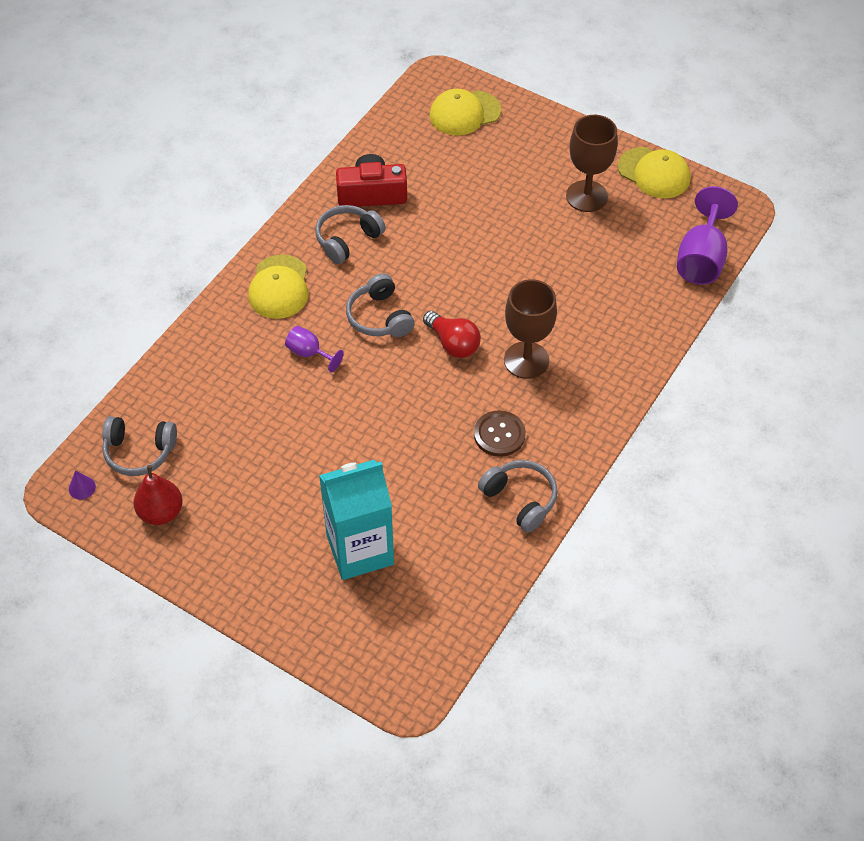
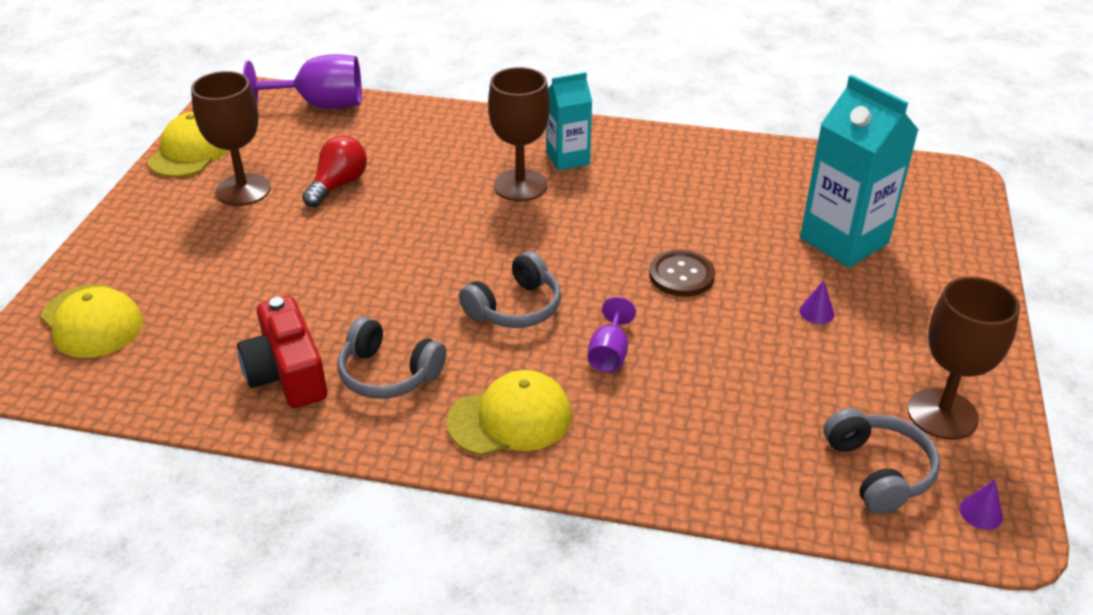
camera: 110 degrees left, 15 degrees down
(161, 512) = (942, 414): red pear -> brown goblet
(289, 489) = (816, 312): none -> purple cone
(453, 343) = (525, 240): red light bulb -> red light bulb (338, 185)
(499, 434) = (631, 183): brown button -> brown button (681, 275)
(520, 499) = (699, 156): grey headphones -> none
(553, 403) = (568, 159): none -> turquoise carton

